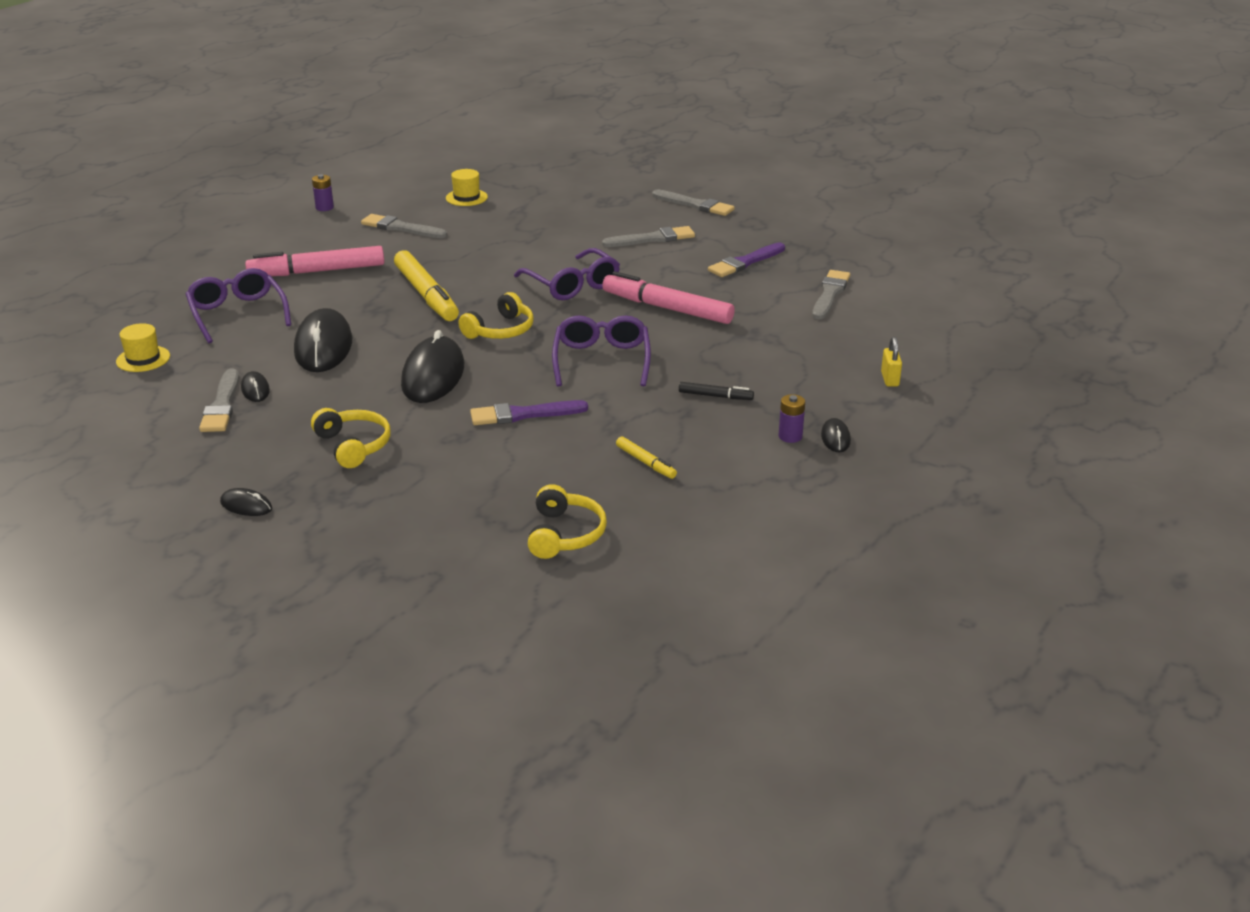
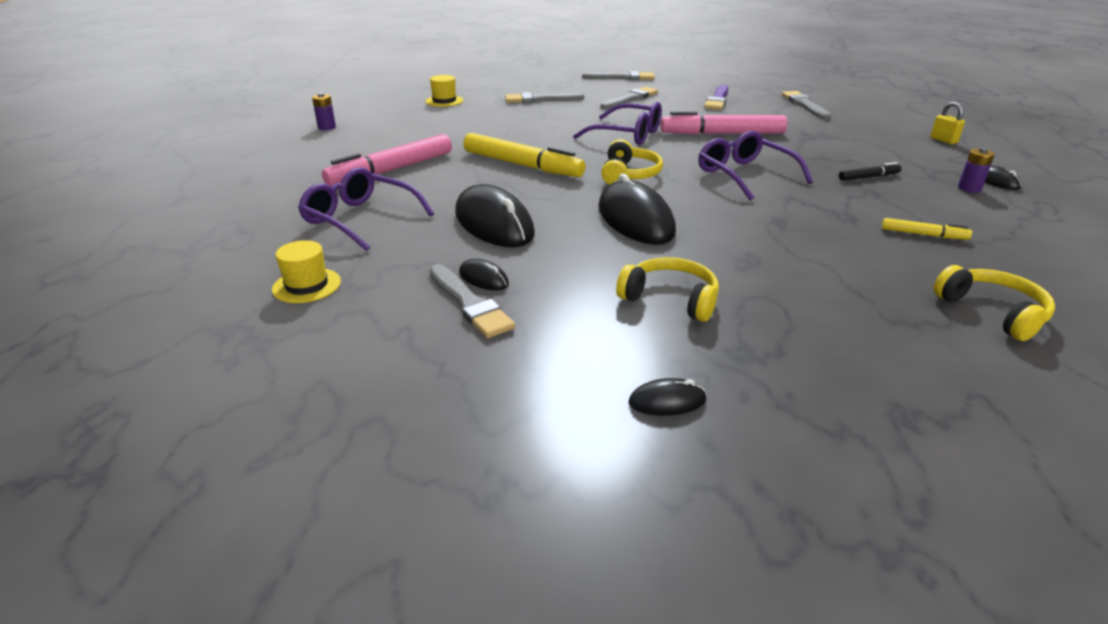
camera: 30 degrees left, 0 degrees up
(401, 228) = (420, 127): grey brush -> grey brush (540, 99)
(523, 414) = (765, 228): purple brush -> none

